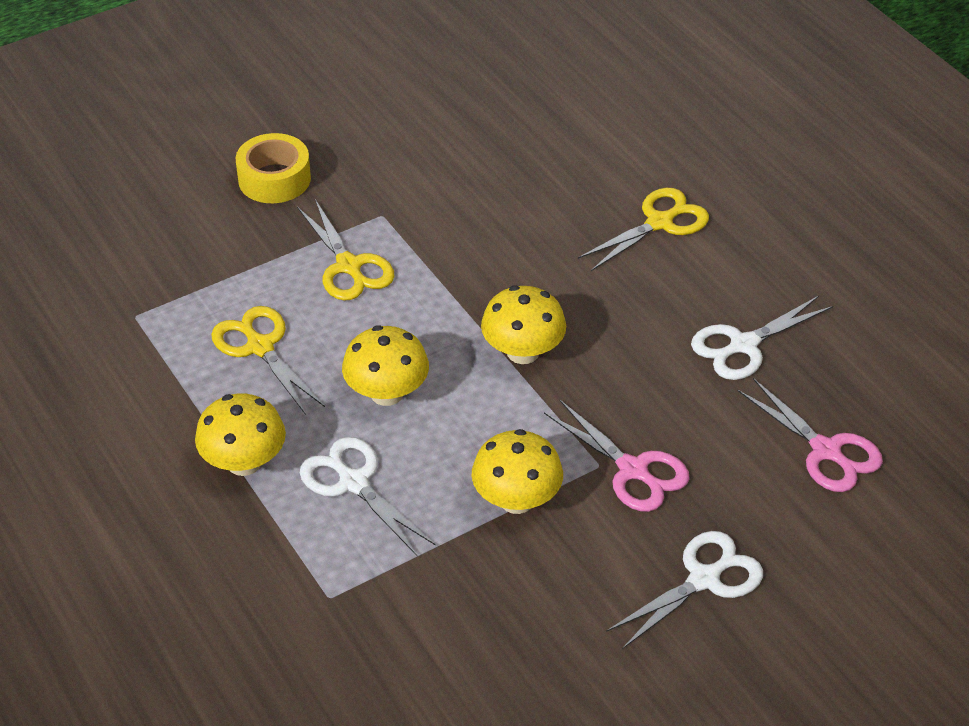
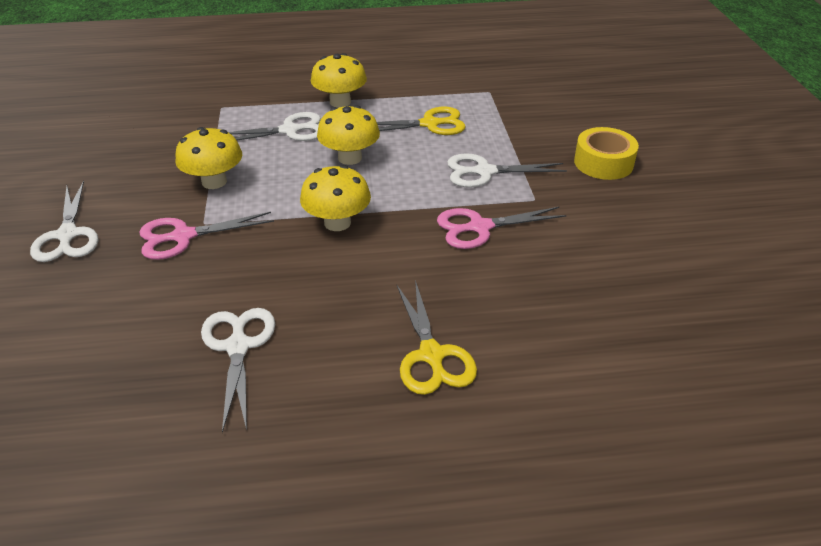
camera: 115 degrees right, 5 degrees down
(349, 266) = (485, 172): yellow scissors -> white scissors
(825, 451) = (87, 346): pink scissors -> pink scissors (480, 227)

